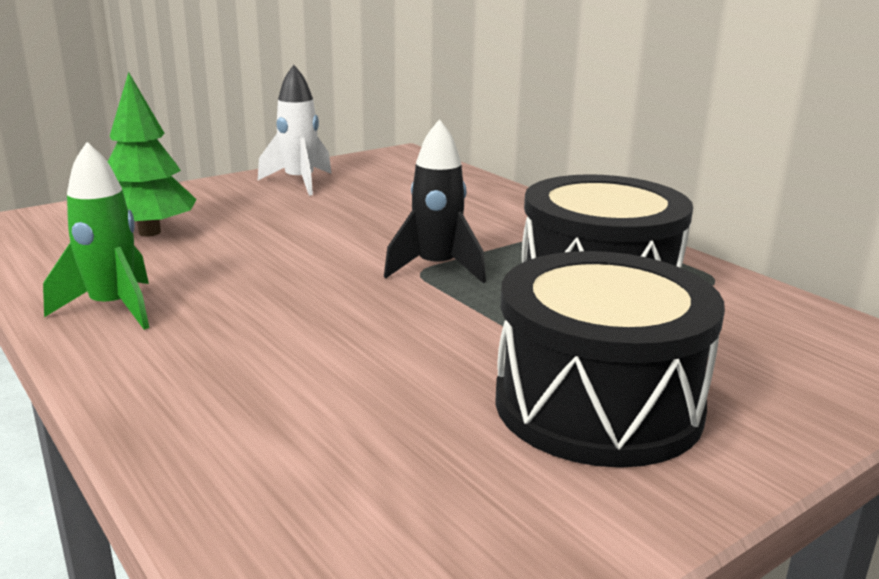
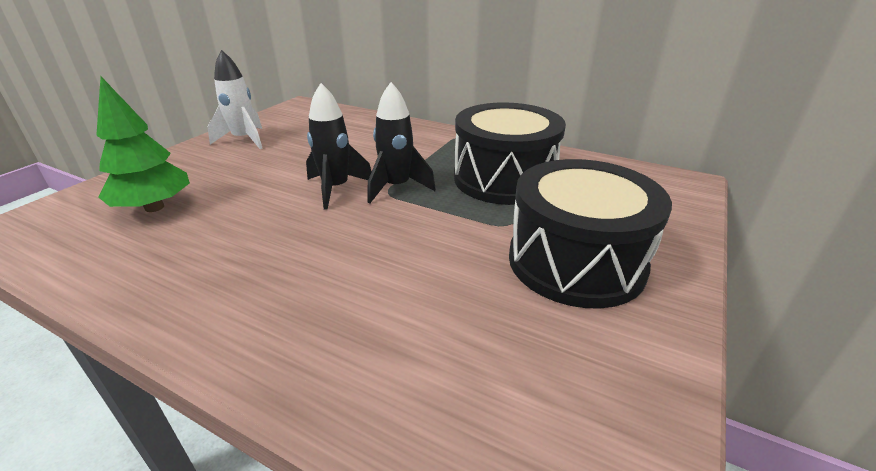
camera: 25 degrees left, 10 degrees up
(113, 308) = (177, 286): green rocket -> none
(359, 254) = (336, 189): none -> black rocket

